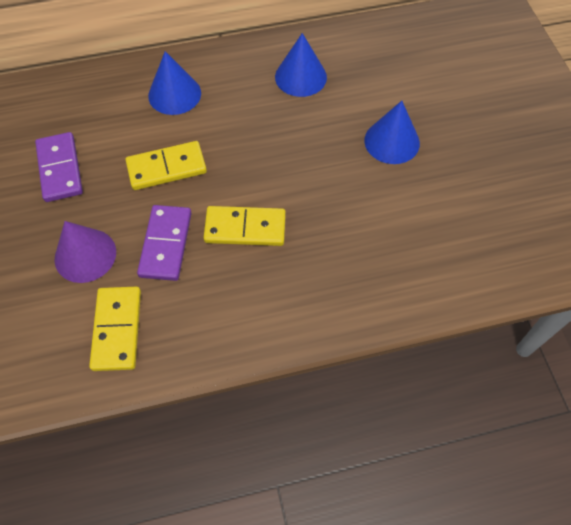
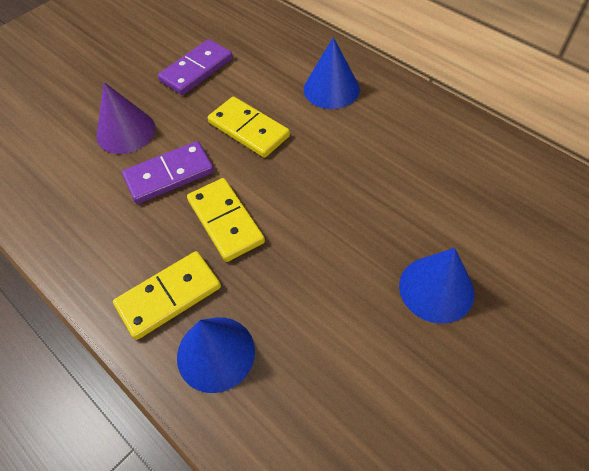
camera: 60 degrees right, 5 degrees down
(117, 329) = (66, 192): yellow domino -> yellow domino (169, 296)
(300, 77) = (442, 162): blue cone -> blue cone (216, 353)

